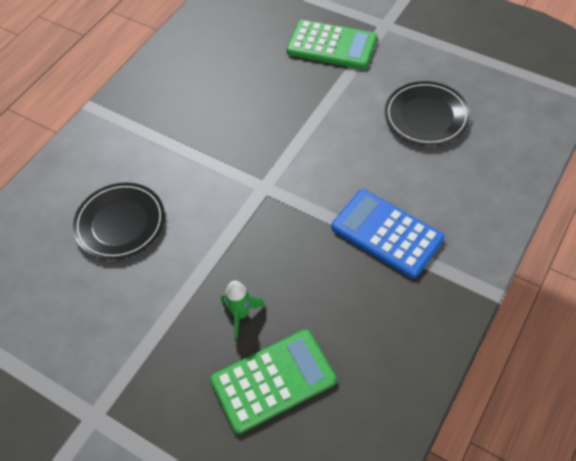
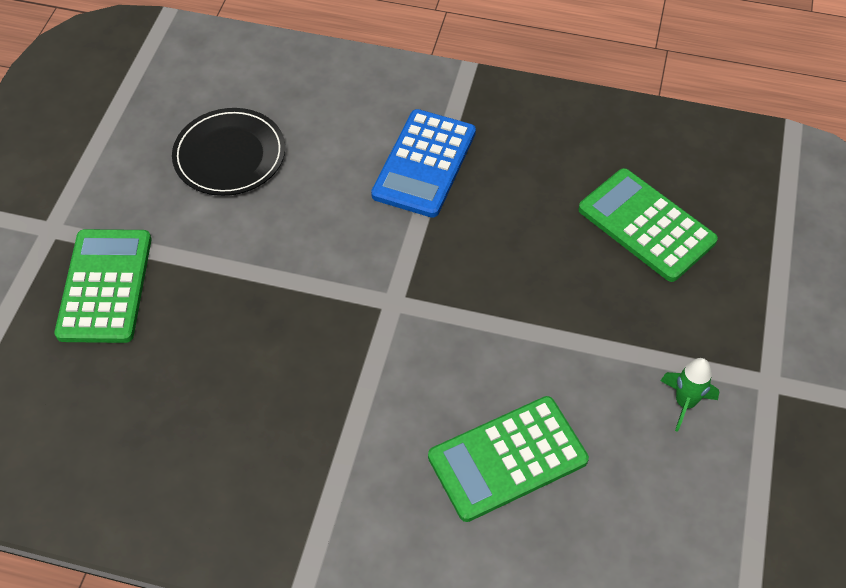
camera: 110 degrees left, 0 degrees up
(120, 223) = (507, 459): black plate -> green calculator
(241, 314) = (583, 276): green rocket -> green rocket (685, 403)

